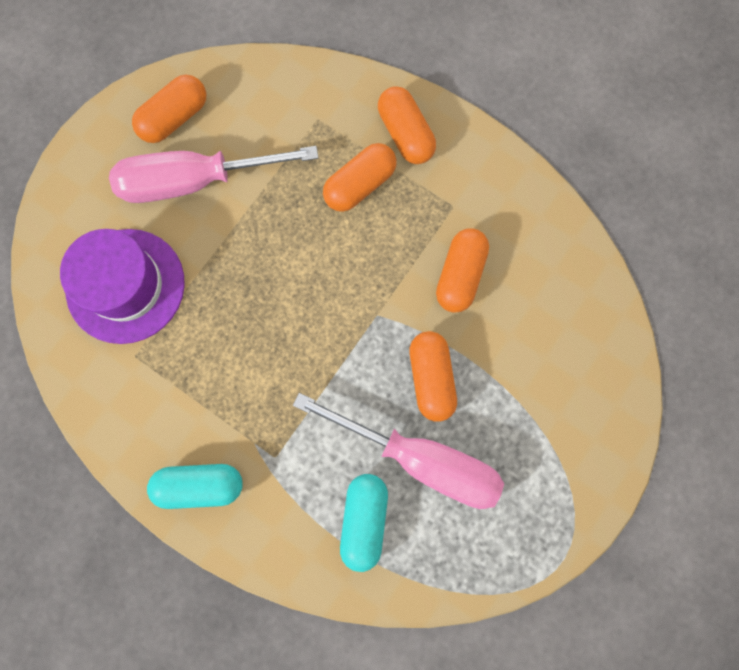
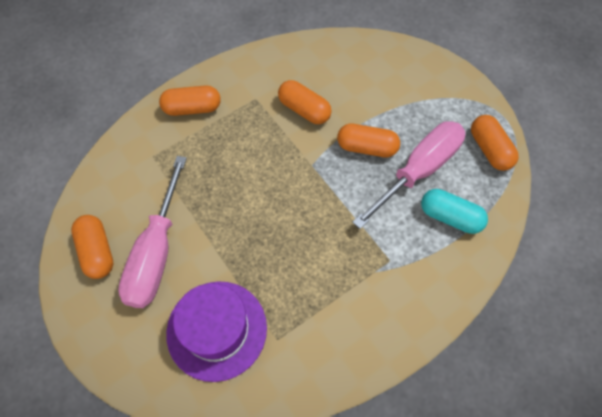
camera: 70 degrees left, 15 degrees down
(200, 485) = (394, 319): turquoise capsule -> none
(360, 185) = (215, 146): orange capsule -> orange capsule (489, 149)

